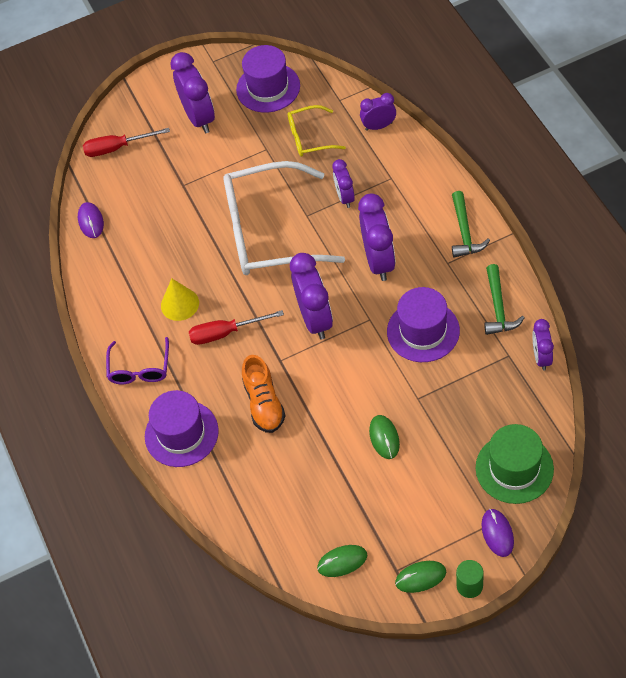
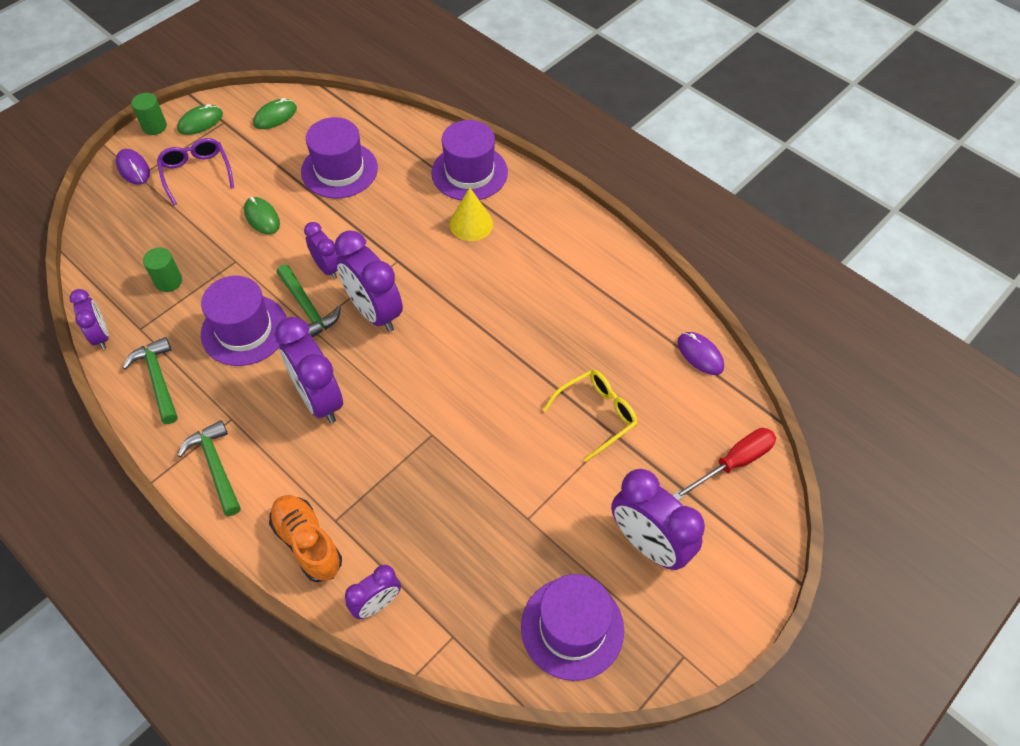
camera: 150 degrees right, 0 degrees up
(139, 369) = (544, 216): purple glasses -> purple glasses (196, 173)
(180, 304) = (537, 289): yellow cone -> yellow cone (471, 224)
(225, 333) = (470, 272): red screwdriver -> none
(264, 403) = (397, 217): orange shoe -> orange shoe (307, 543)
(268, 232) = (471, 399): white glasses -> none
(298, 472) = (339, 170): none -> purple hat
(309, 138) = (473, 554): yellow glasses -> yellow glasses (597, 415)
(345, 197) = (390, 473): purple clock -> purple clock (327, 268)
(367, 336) = (308, 308): none -> green hammer
(479, 393) = (168, 281): none -> green cylinder
(514, 468) = (122, 223): green hat -> none

